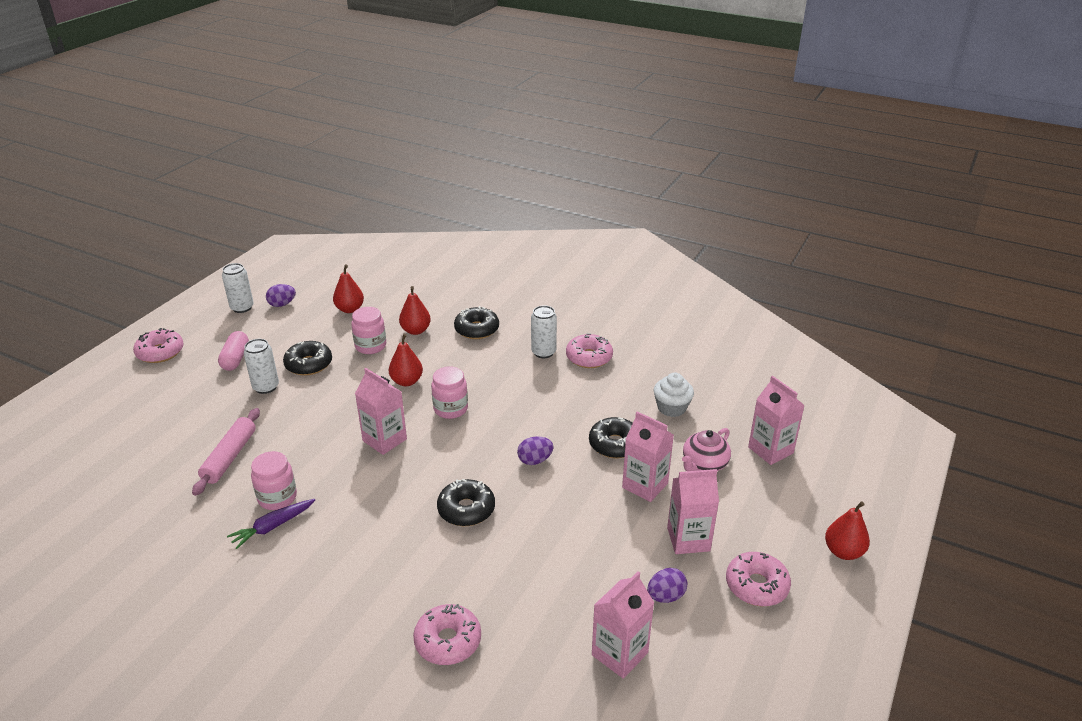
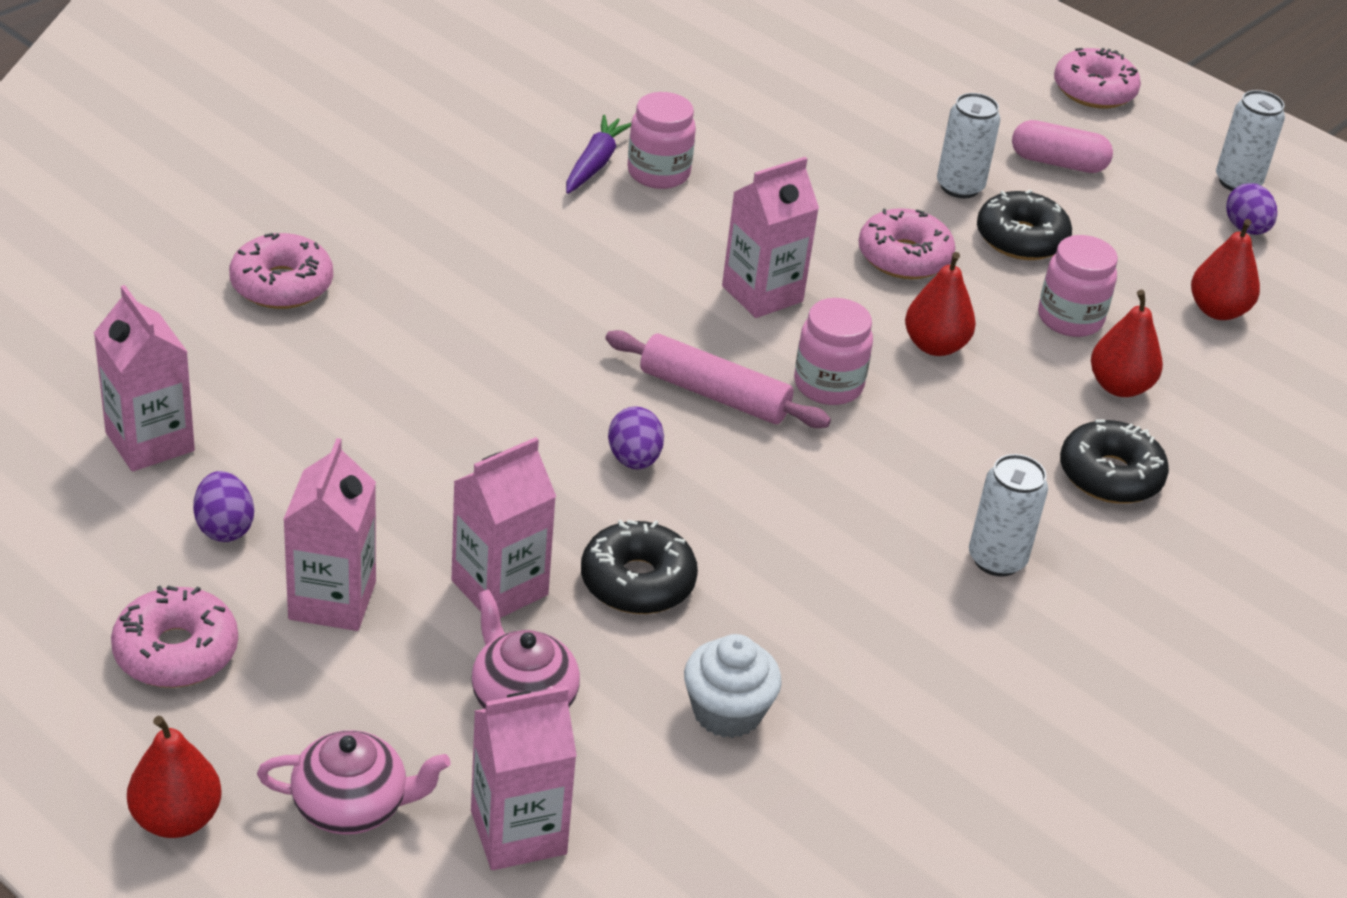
camera: 100 degrees right, 5 degrees up
(230, 457) = (775, 139): pink rolling pin -> pink rolling pin (714, 394)
(273, 527) = (595, 164): purple carrot -> purple carrot turned 45 degrees clockwise
(466, 509) = (542, 352): black donut -> none
(589, 357) = (959, 629): pink donut -> pink donut (904, 257)
(794, 499) = (352, 806): none -> pink teapot

